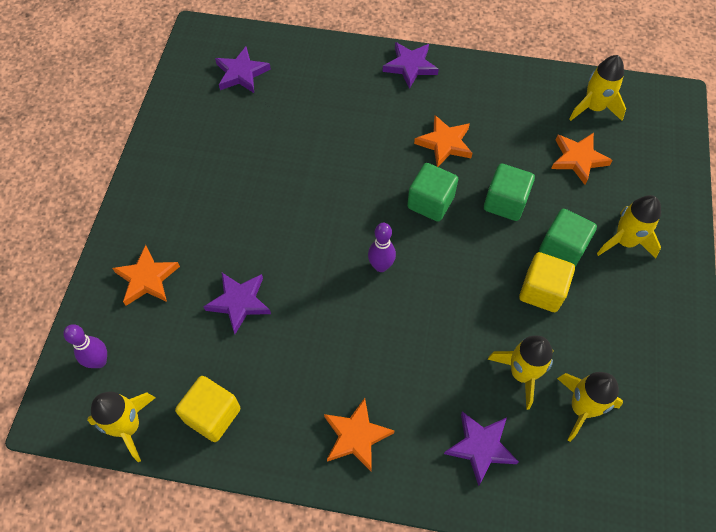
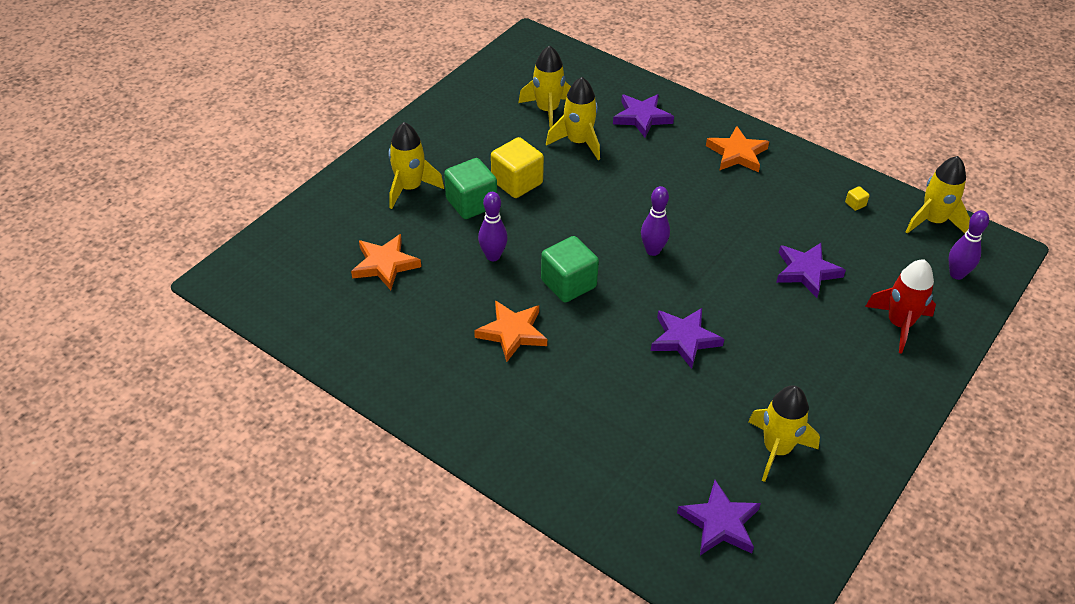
camera: 155 degrees left, 15 degrees down
(147, 279) = (899, 324): orange star -> red rocket
(212, 415) = (855, 204): yellow cube -> yellow cube, size x0.40
(410, 66) = (488, 439): purple star -> purple star (684, 339)
(505, 202) = (493, 256): green cube -> purple bowling pin
(594, 108) = (318, 304): yellow rocket -> yellow rocket (776, 449)

